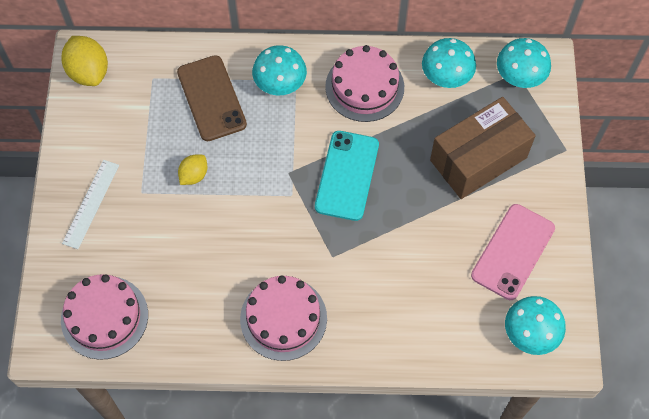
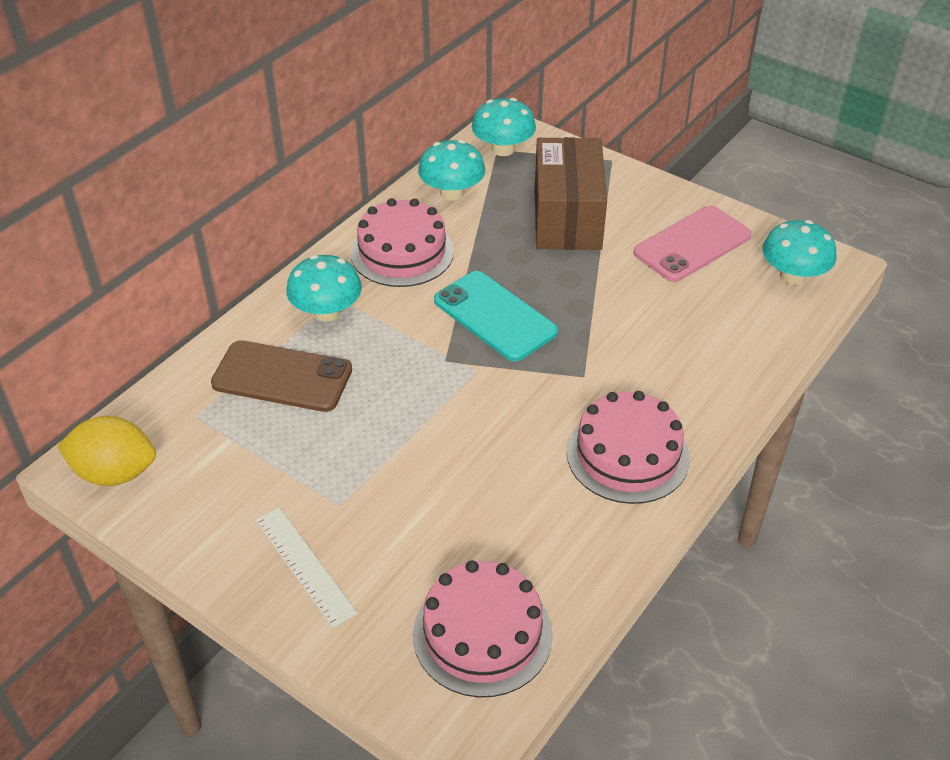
camera: 55 degrees left, 20 degrees down
(194, 175) = (367, 443): yellow lemon -> none
(513, 252) = (692, 244): pink phone -> pink phone turned 75 degrees clockwise

